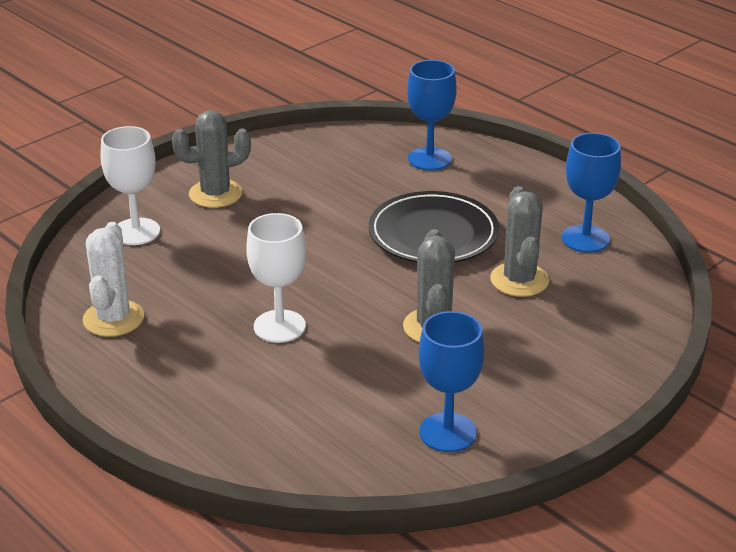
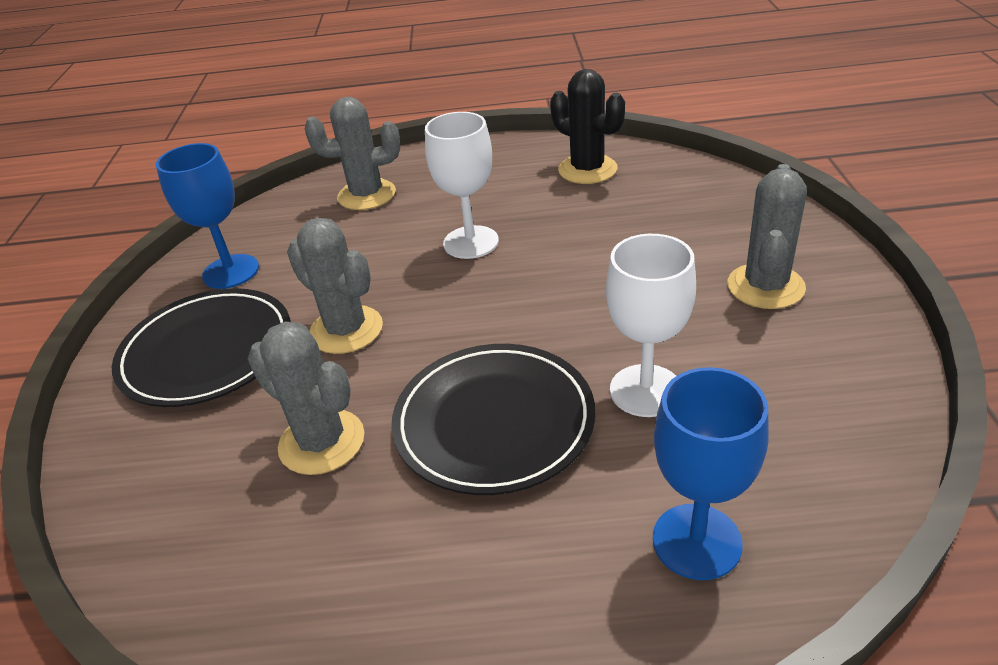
camera: 135 degrees right, 5 degrees up
(113, 319) = (587, 170): white cactus -> black cactus
(136, 232) = (726, 214): white goblet -> white goblet (646, 390)
(265, 428) = (367, 195): none -> grey cactus
(527, 375) = (207, 352): none -> black plate
(585, 239) = (302, 580): blue goblet -> none

